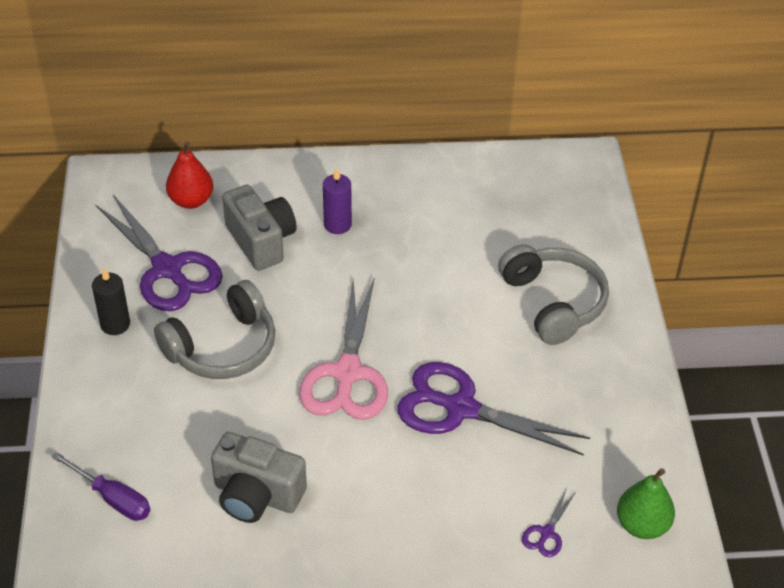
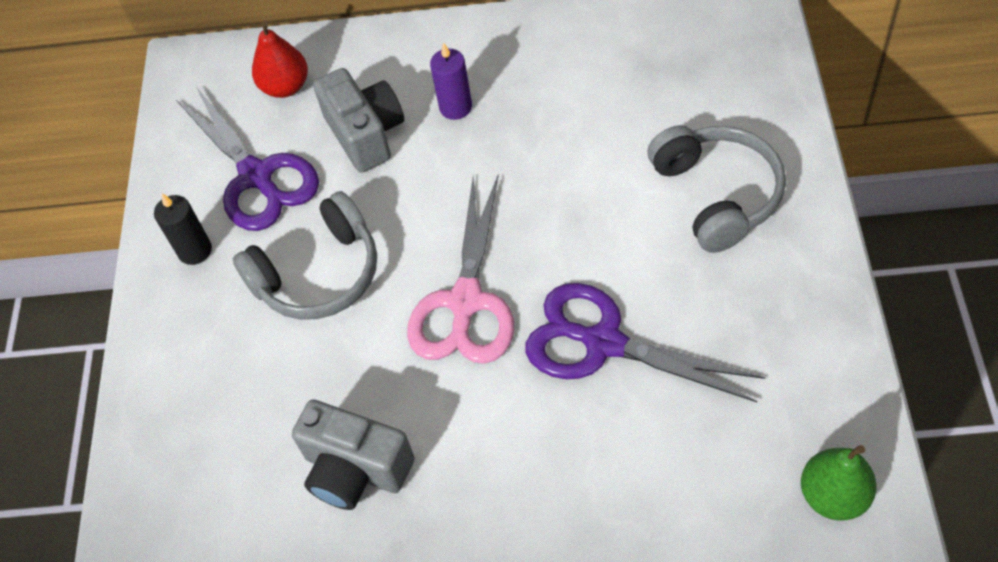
camera: 10 degrees right, 10 degrees up
(113, 498) = (186, 479): purple screwdriver -> none
(546, 533) = (711, 511): purple scissors -> none

